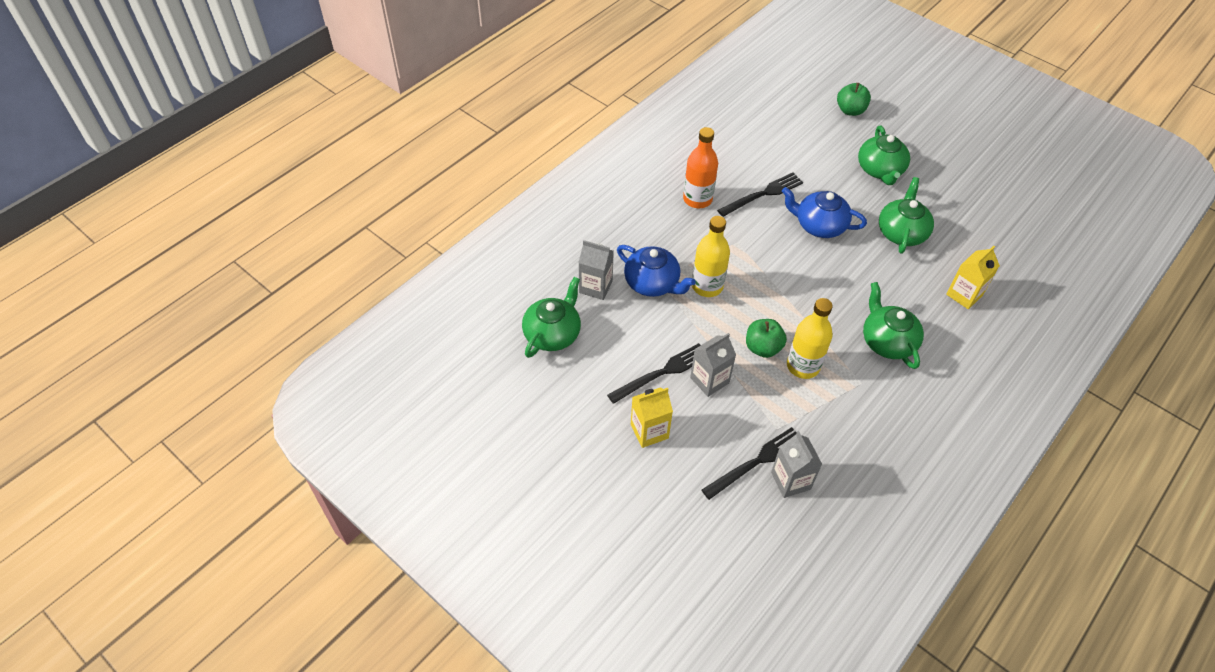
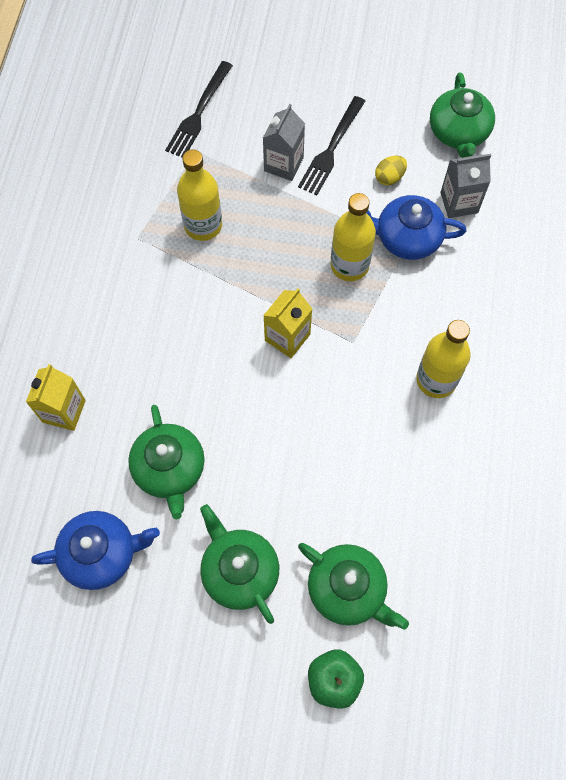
camera: 150 degrees right, 15 degrees up
(633, 328) = (389, 177): none -> yellow egg
(649, 431) = (306, 91): yellow carton -> yellow carton (287, 337)
(697, 199) = (436, 380): orange bottle -> yellow bottle
(763, 194) = (365, 434): black fork -> none
(763, 348) = (252, 224): green apple -> none
(790, 480) = (161, 112): grey carton -> none
(819, 225) = (273, 422): blue teapot -> blue teapot (101, 554)
(887, 341) = (129, 300): green teapot -> green teapot (347, 589)

